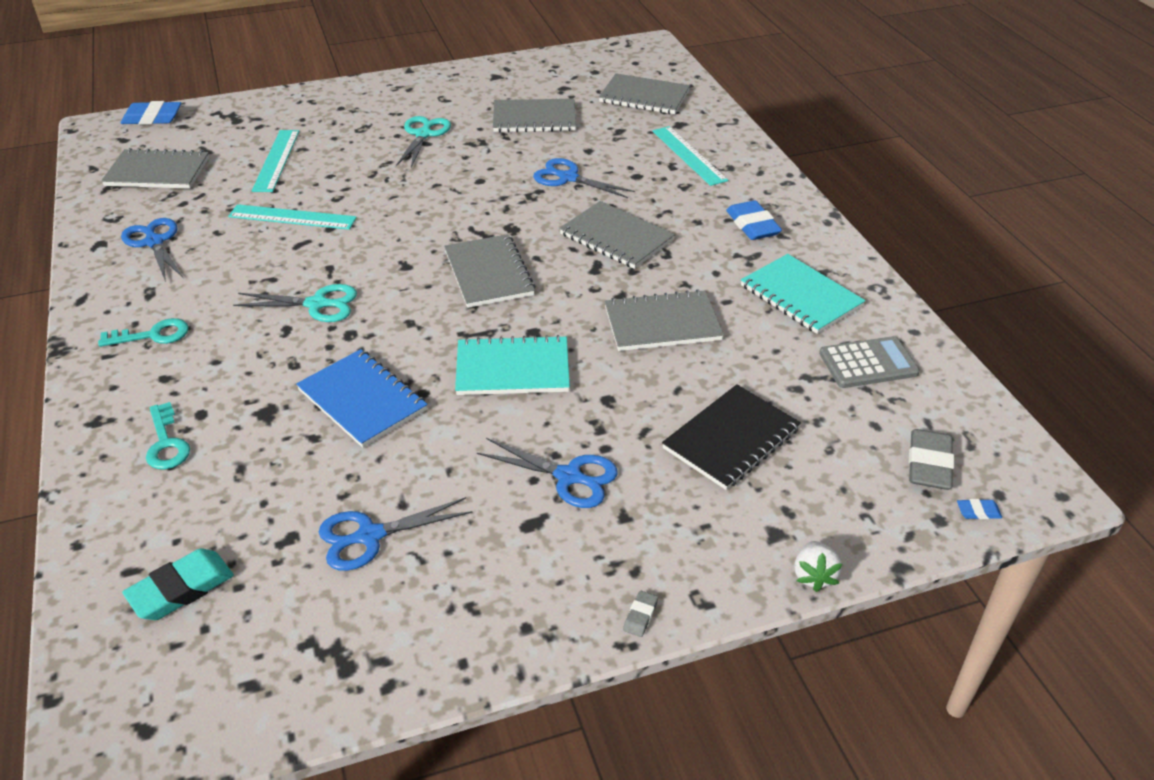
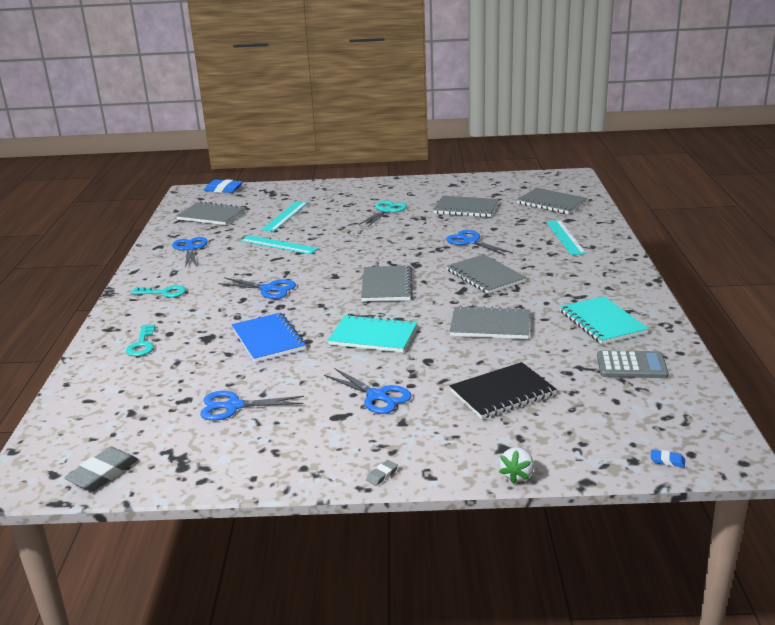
camera: 20 degrees right, 15 degrees down
(181, 589) = (110, 413): turquoise eraser -> none
(317, 304) = (268, 289): turquoise scissors -> blue scissors
(752, 225) = (589, 279): blue eraser -> none
(929, 464) = (644, 428): grey eraser -> grey eraser (103, 474)

